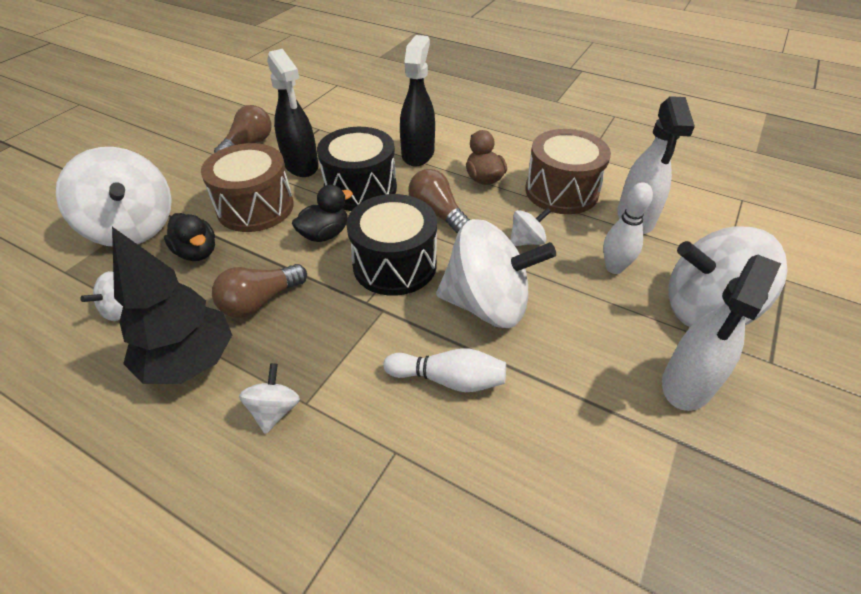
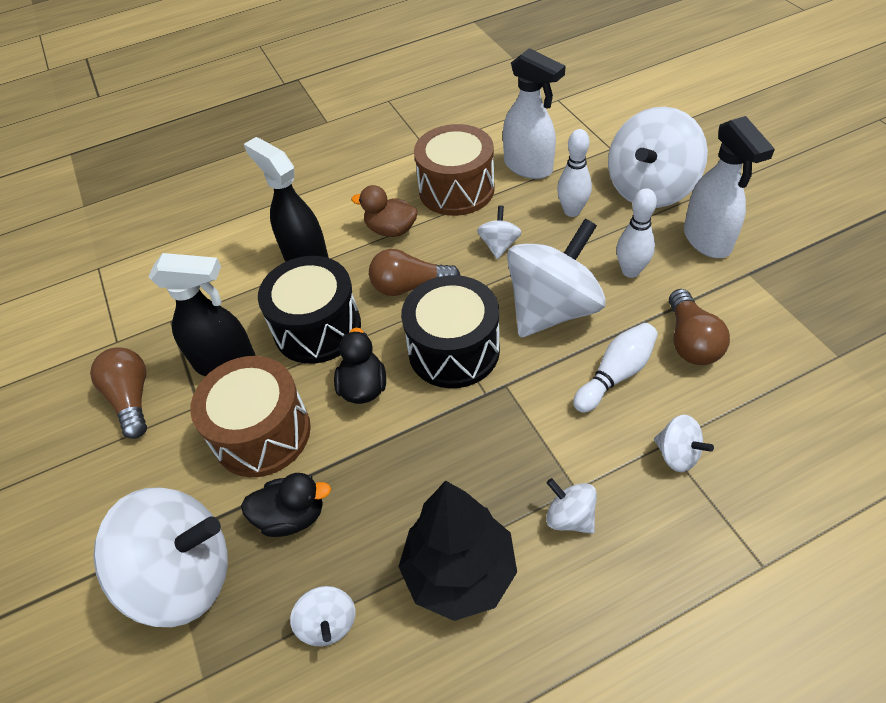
camera: 50 degrees left, 5 degrees up
(260, 301) = (419, 480): brown light bulb -> brown light bulb (690, 341)
(389, 467) = (677, 454): none -> white spinning top
(583, 339) = (630, 271): none -> white bowling pin

